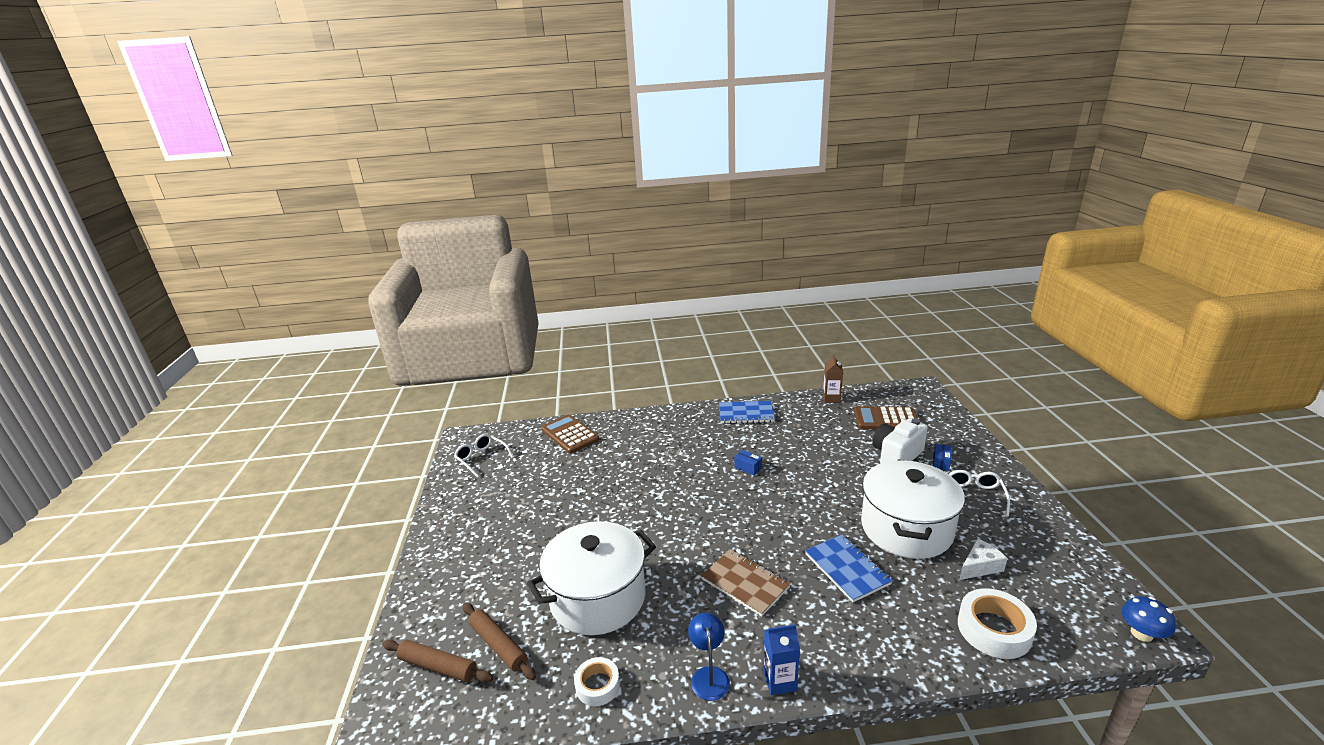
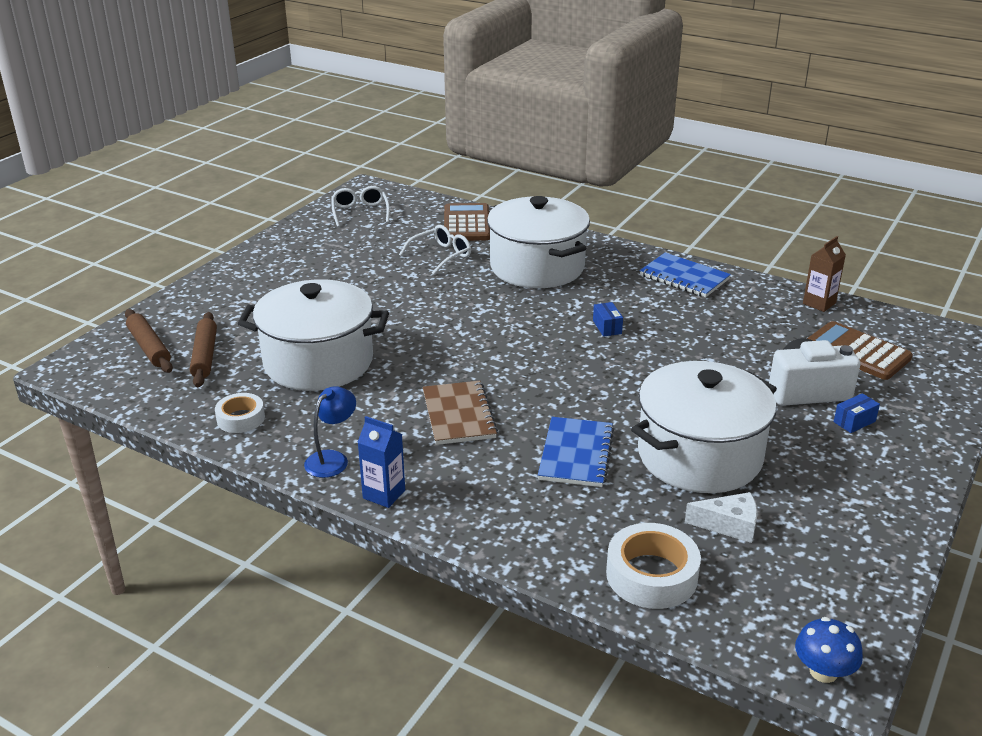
camera: 35 degrees right, 5 degrees up
(654, 446) = (537, 267): none -> white pot
(974, 496) = (841, 469): white glasses -> white glasses (441, 256)

